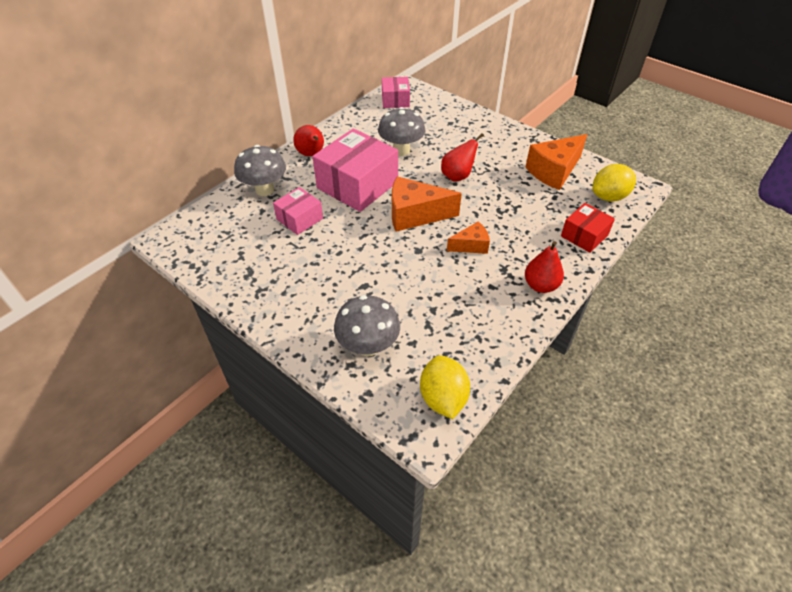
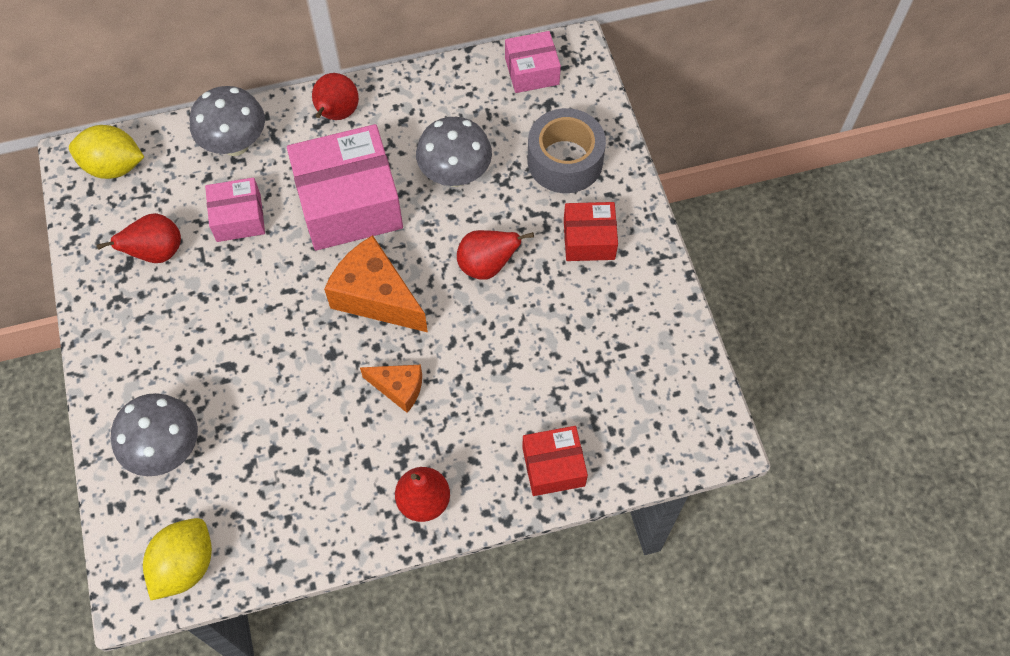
camera: 35 degrees right, 15 degrees up
(264, 257) = (157, 252): none -> red pear
(395, 100) = (532, 71): pink box -> pink box turned 45 degrees clockwise
(448, 123) = (565, 161): none -> grey tape
(494, 145) = (589, 239): none -> red box
(554, 171) = (625, 337): orange cheese -> none
(609, 197) = (655, 428): yellow lemon -> yellow lemon (114, 166)

